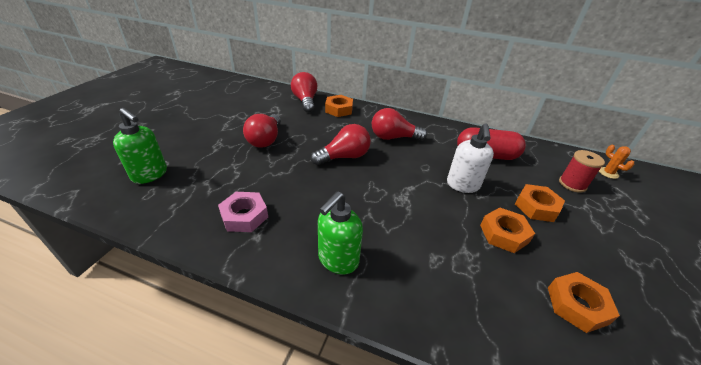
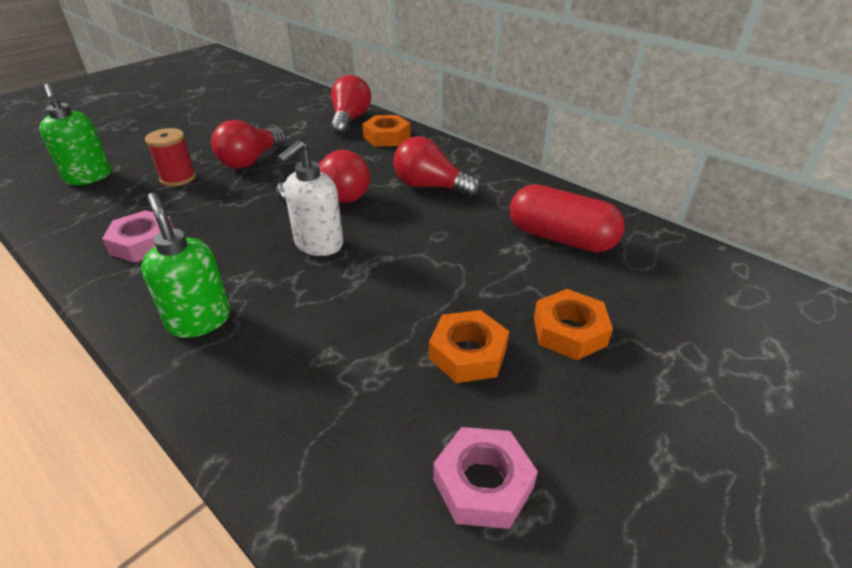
camera: 25 degrees right, 0 degrees up
(337, 260) = (199, 320): green soap dispenser -> green soap dispenser turned 90 degrees clockwise
(463, 185) = (472, 272): white soap dispenser -> white soap dispenser (318, 245)
(572, 184) = (682, 314): red spool -> red spool (178, 178)
(577, 305) = (483, 483): orange nut -> pink nut
(608, 173) = (785, 314): orange cactus -> none

